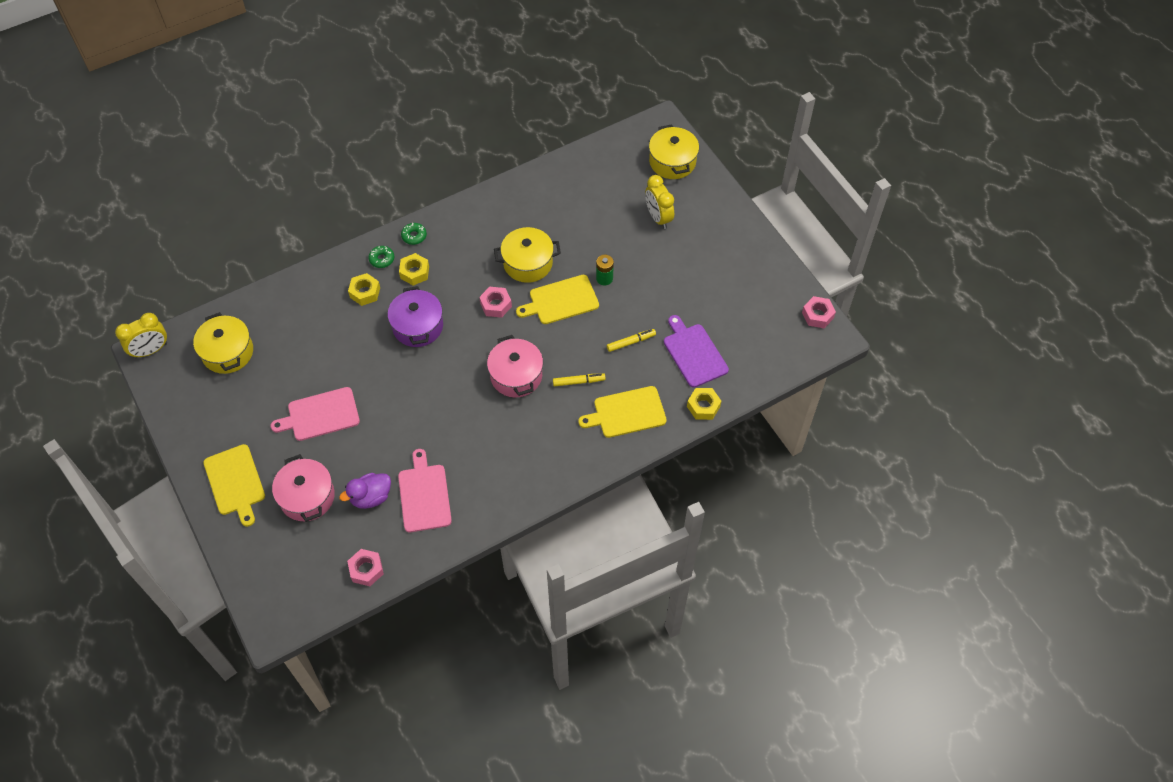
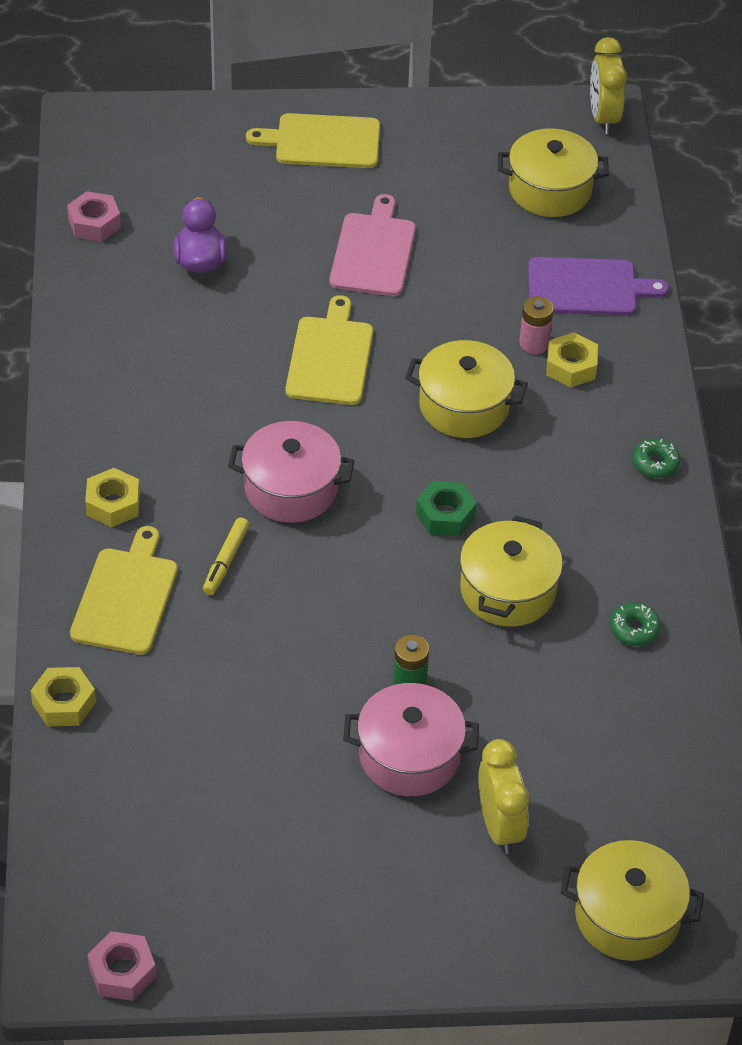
camera: 115 degrees right, 10 degrees down
(307, 497) = (248, 201): pink pot -> pink pot (409, 756)
(356, 314) = (534, 343): none -> pink battery
(382, 259) = (628, 408): green donut -> green donut (634, 629)
(414, 272) = (576, 438): yellow nut -> yellow nut (113, 504)
(418, 326) = (464, 406): purple pot -> yellow pot
(424, 495) = (161, 315): pink cutting board -> none
(496, 305) = (445, 515): pink nut -> green nut
(561, 300) = (400, 603): yellow cutting board -> yellow cutting board (330, 357)
(631, 342) = (254, 662): yellow marker -> none
(658, 217) = (499, 826): yellow clock -> yellow clock turned 75 degrees clockwise
(694, 353) = (172, 740): purple cutting board -> purple cutting board (587, 287)

